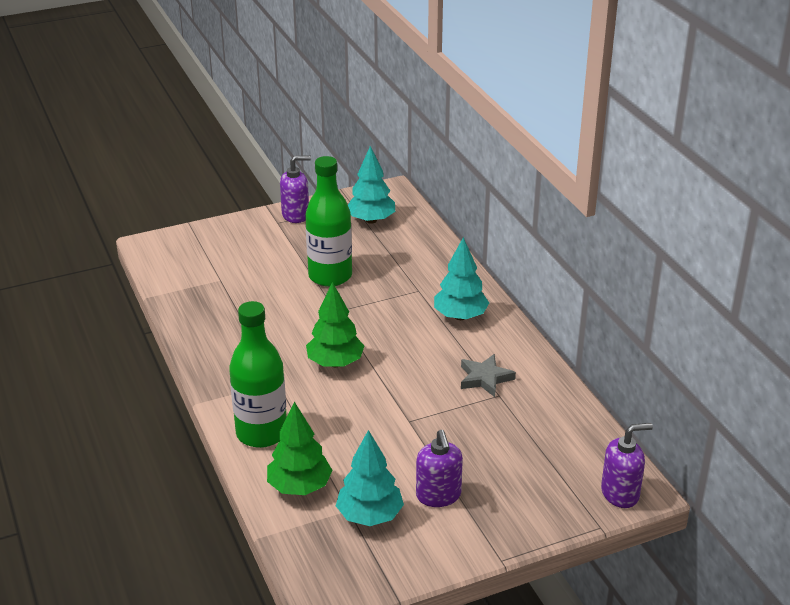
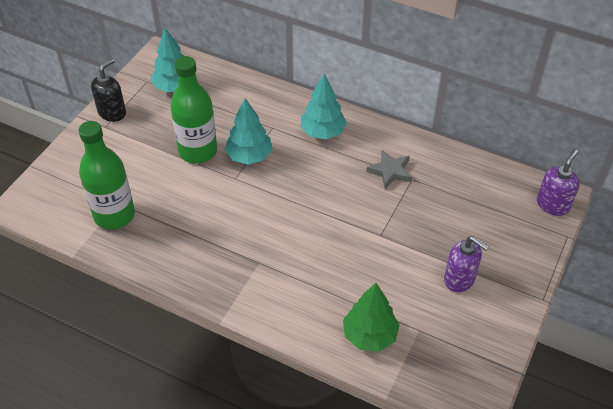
camera: 40 degrees left, 15 degrees up
(261, 433) = (296, 311): green bottle -> green bottle (114, 215)
(296, 215) = (112, 112): purple soap dispenser -> black soap dispenser
(335, 363) = (282, 221): green tree -> none
(369, 516) = (437, 325): turquoise tree -> turquoise tree (249, 156)

